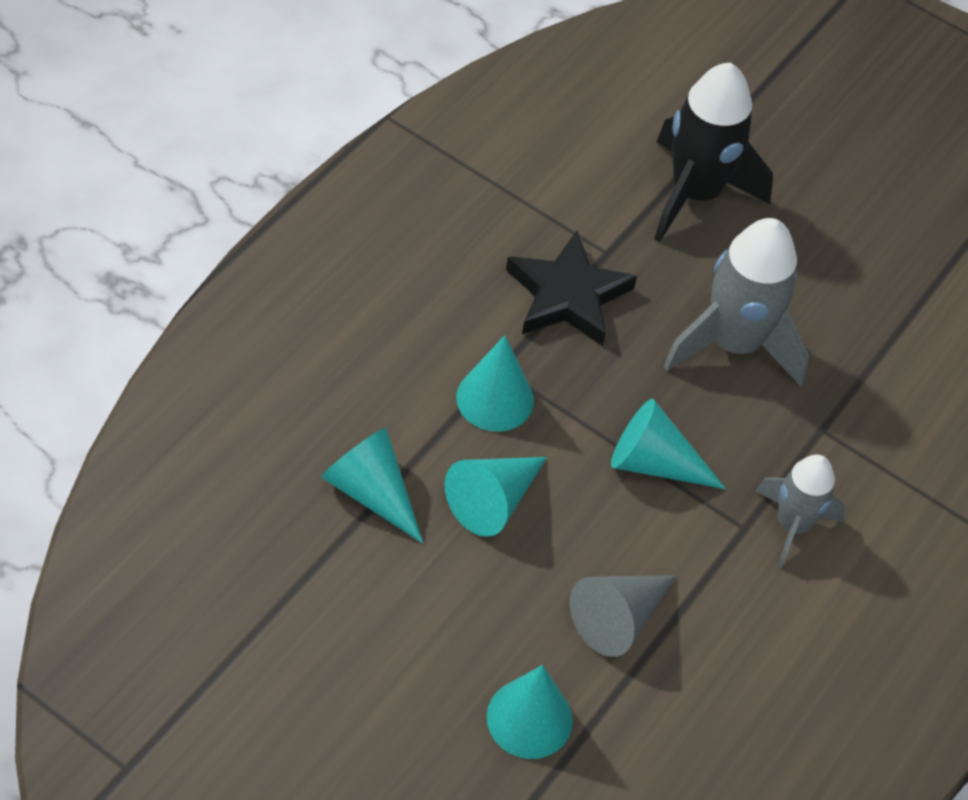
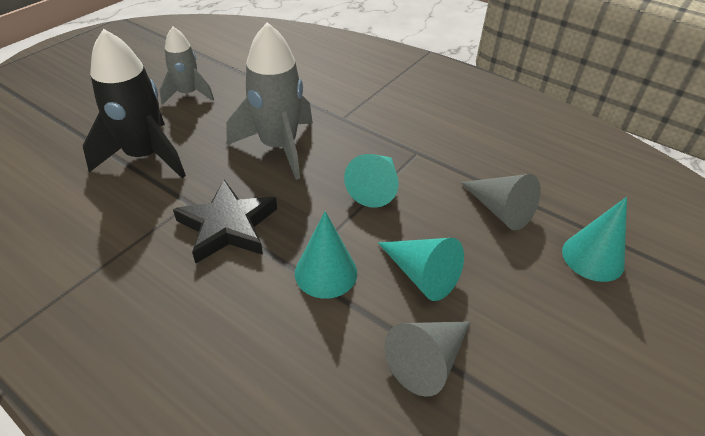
camera: 85 degrees left, 10 degrees down
(371, 491) = (427, 361): turquoise cone -> grey cone
(792, 525) = (412, 133): grey rocket -> grey rocket (188, 94)

